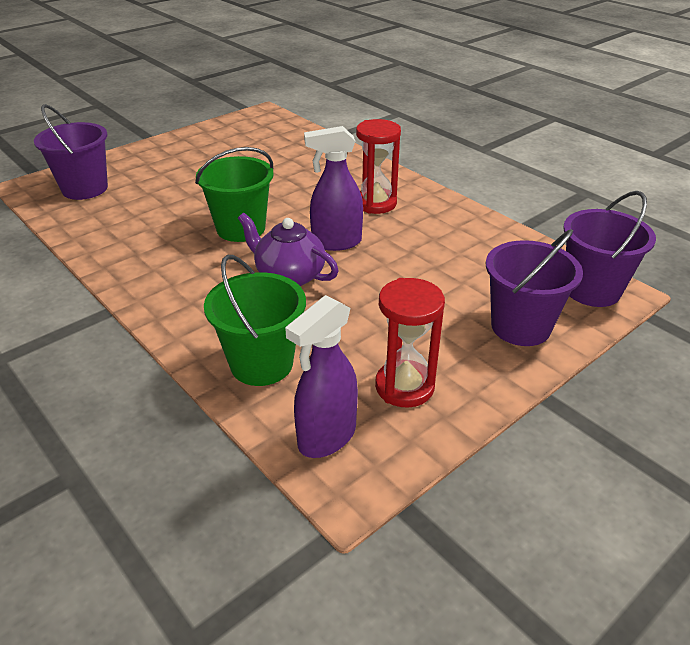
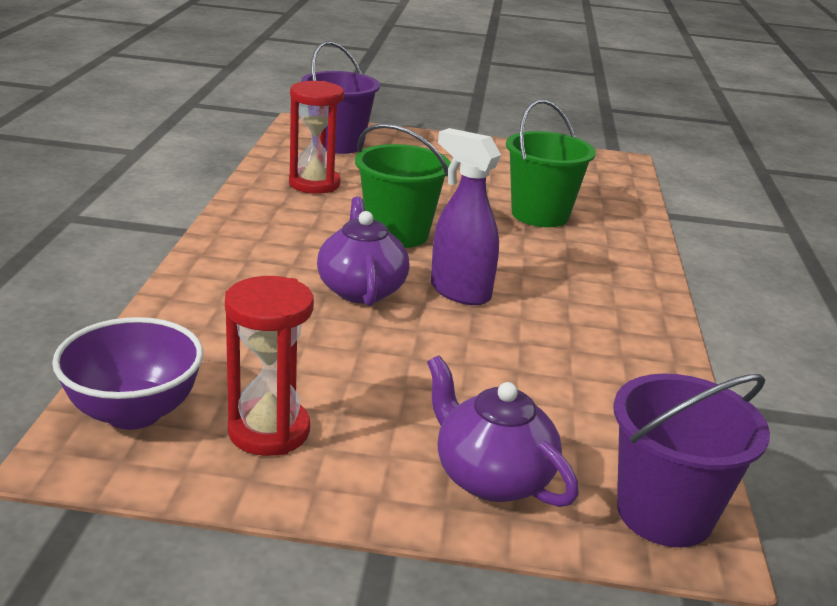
camera: 45 degrees right, 10 degrees down
(261, 364) = (202, 331): green bucket -> green bucket (540, 215)
(326, 437) = (134, 412): purple spray bottle -> purple bowl
(376, 203) = (574, 286): red hourglass -> red hourglass (314, 184)
(520, 327) = (491, 477): purple bucket -> purple teapot

